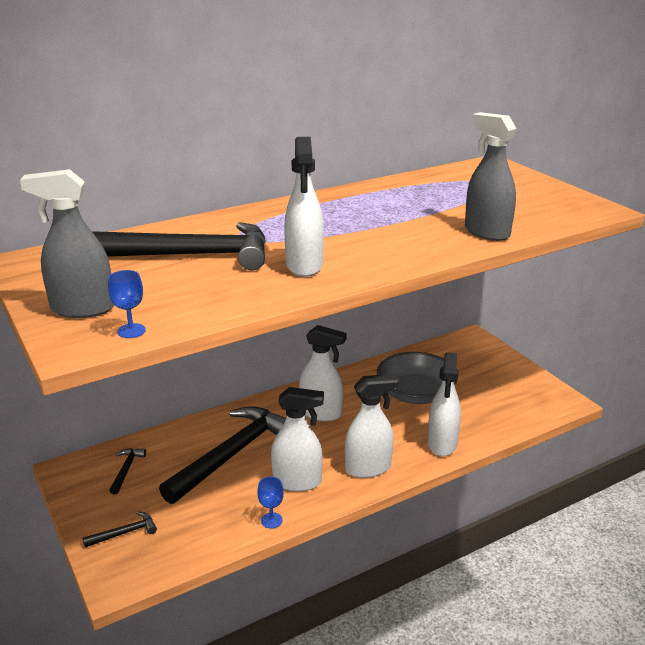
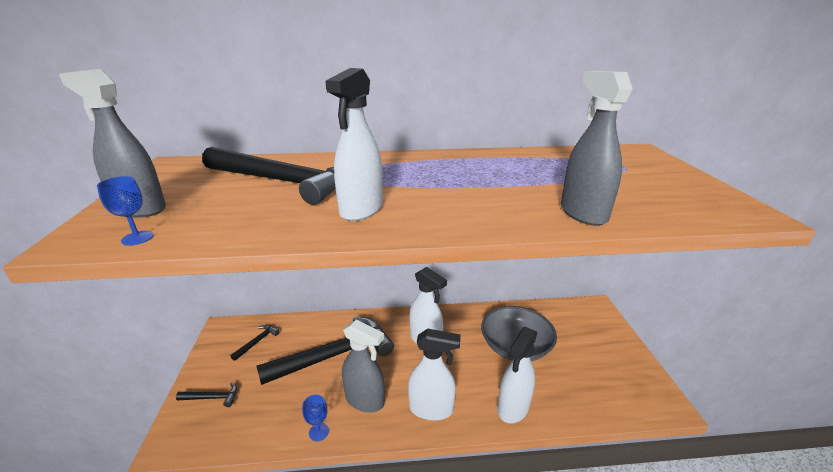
camera: 25 degrees right, 0 degrees up
(297, 482) = (365, 400): white spray bottle -> grey spray bottle

